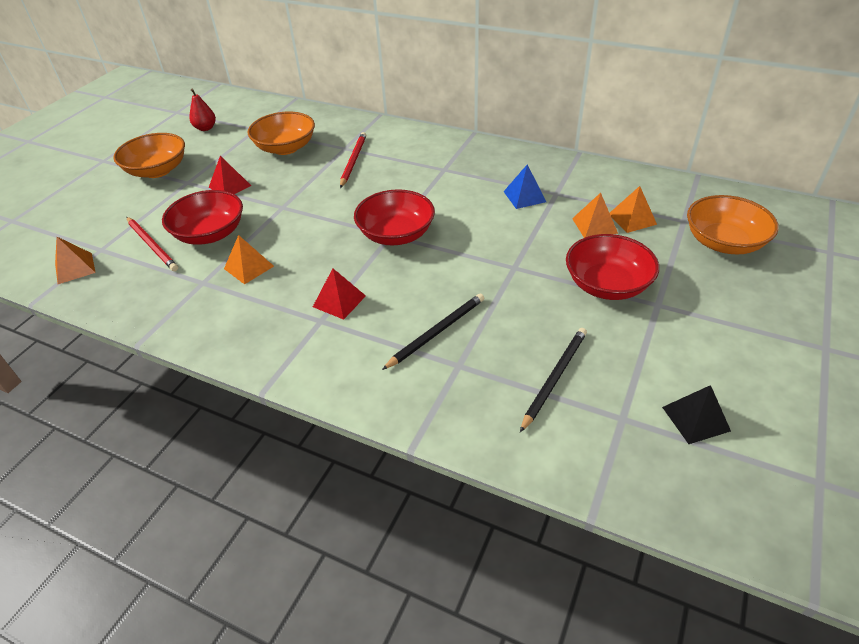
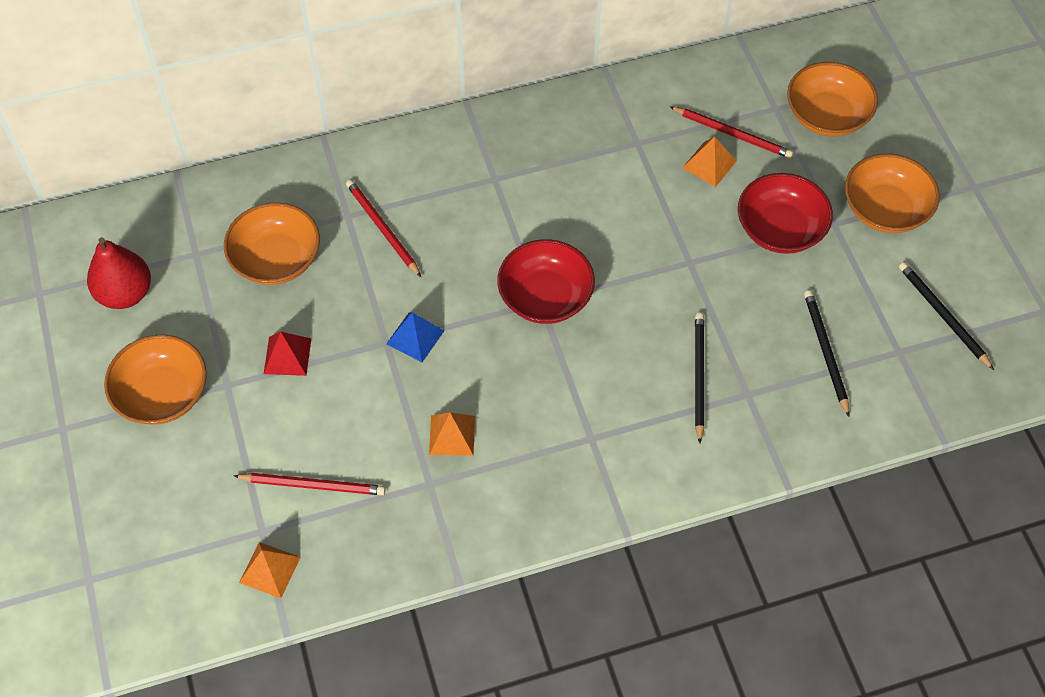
camera: 45 degrees left, 15 degrees up
(205, 128) = (125, 293): red pear -> red pear, size x1.59
(210, 234) = (356, 428): red bowl -> none
(339, 301) = (583, 407): red pyramid -> none
(524, 196) = (613, 166): blue pyramid -> blue pyramid (415, 337)
(632, 219) = (732, 134): orange pyramid -> red pencil
(696, 419) = (943, 315): black pyramid -> black pencil
(715, 319) = (885, 209): none -> orange bowl

